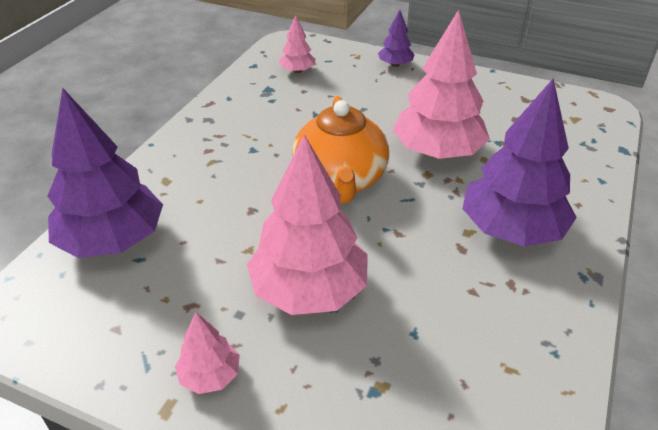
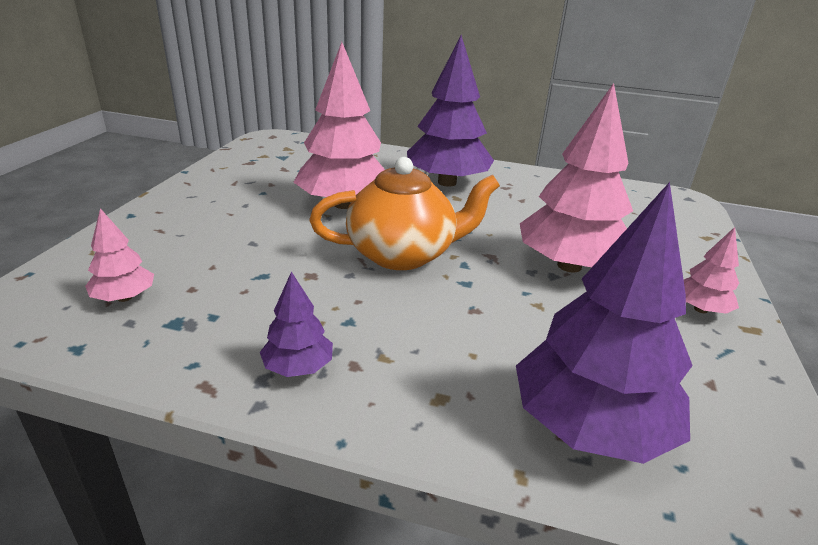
camera: 100 degrees left, 10 degrees down
(395, 65) = (144, 221): purple tree -> purple tree (298, 367)

